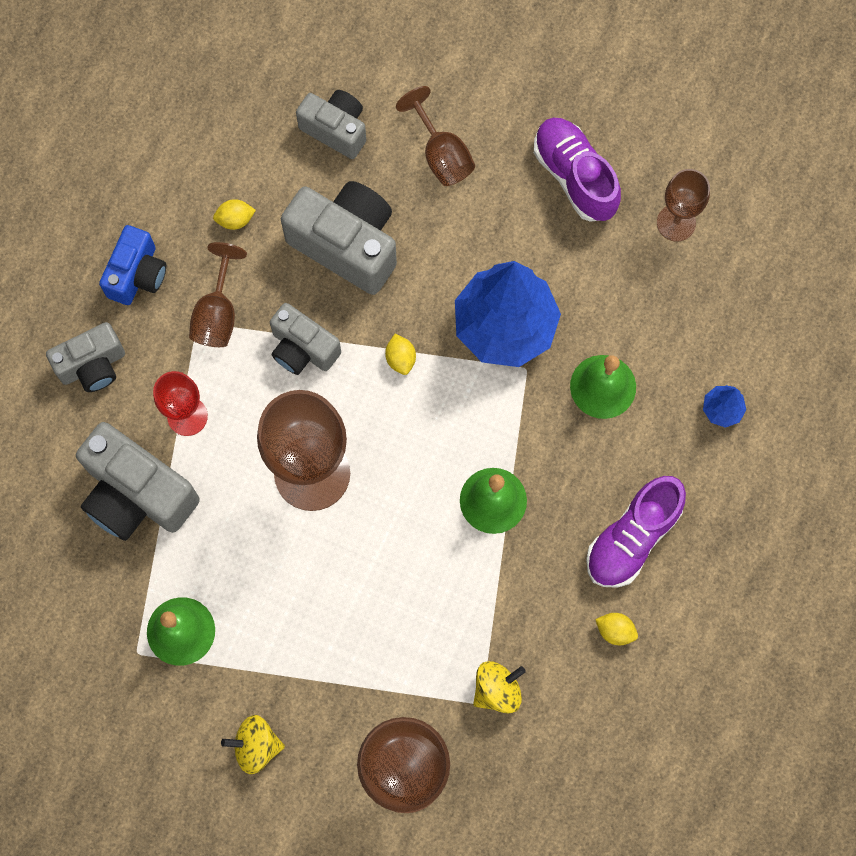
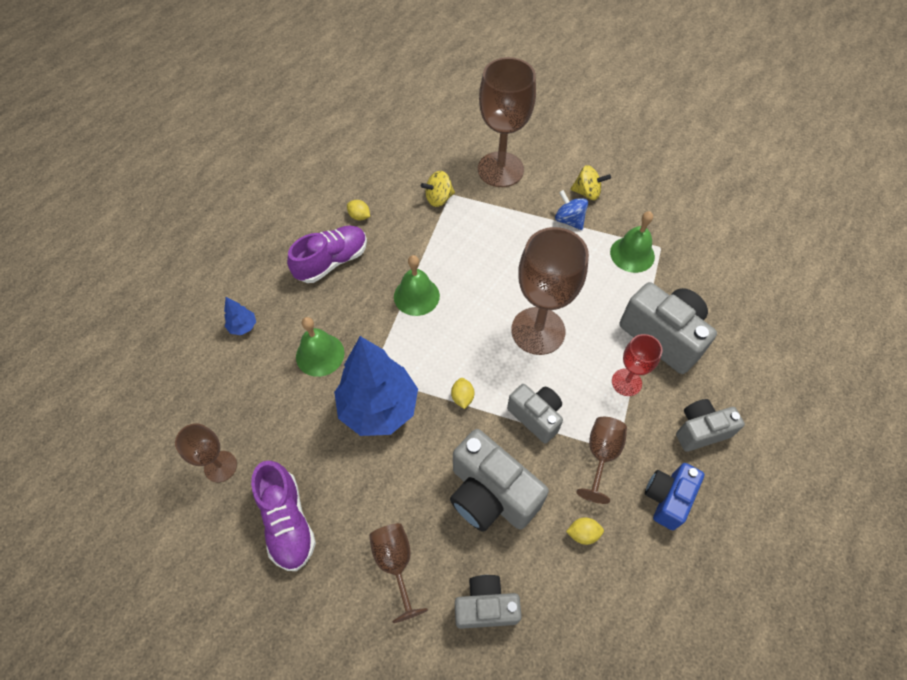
camera: 170 degrees left, 15 degrees down
(281, 682) = (569, 220): none -> blue spinning top
(336, 129) = (485, 606): grey camera -> grey camera turned 135 degrees clockwise

